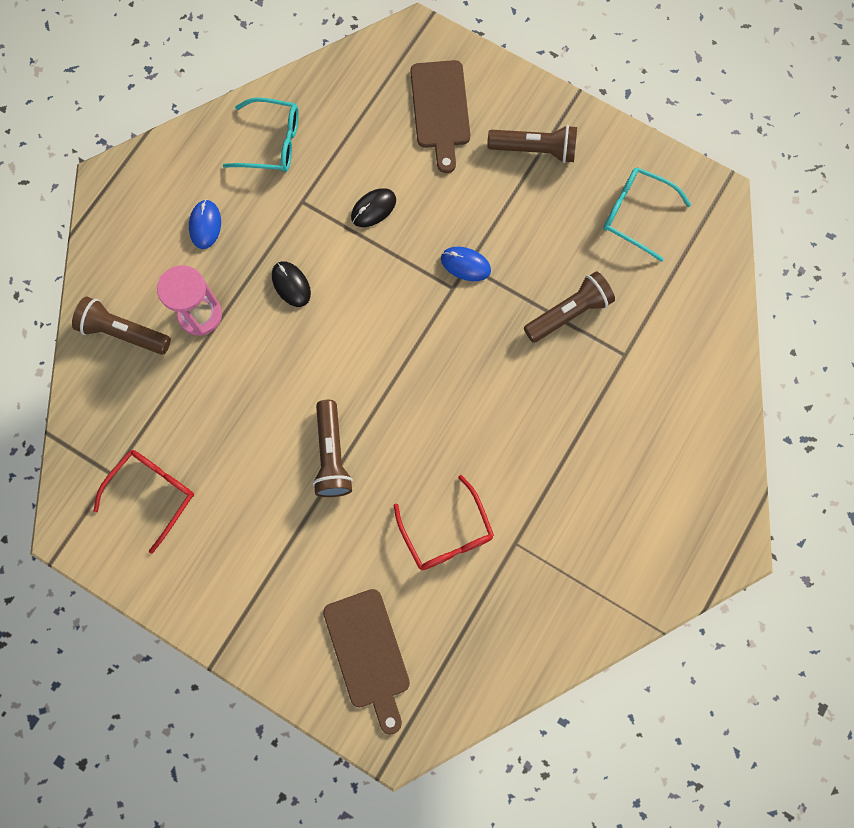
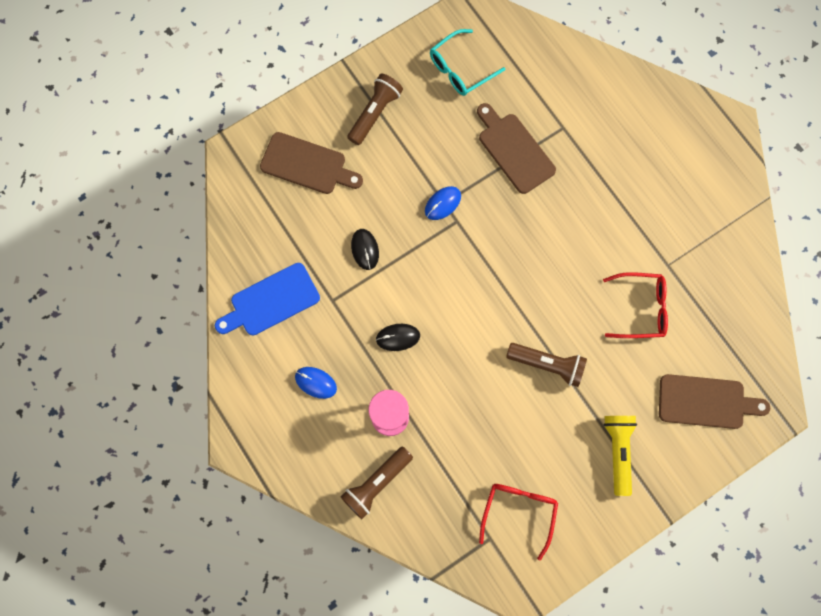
camera: 65 degrees left, 0 degrees up
(153, 493) = (519, 511): red glasses -> red glasses turned 45 degrees clockwise
(266, 574) = (618, 451): none -> yellow flashlight
(273, 143) = (271, 301): turquoise glasses -> blue cutting board
(568, 313) = (514, 150): brown flashlight -> brown cutting board

